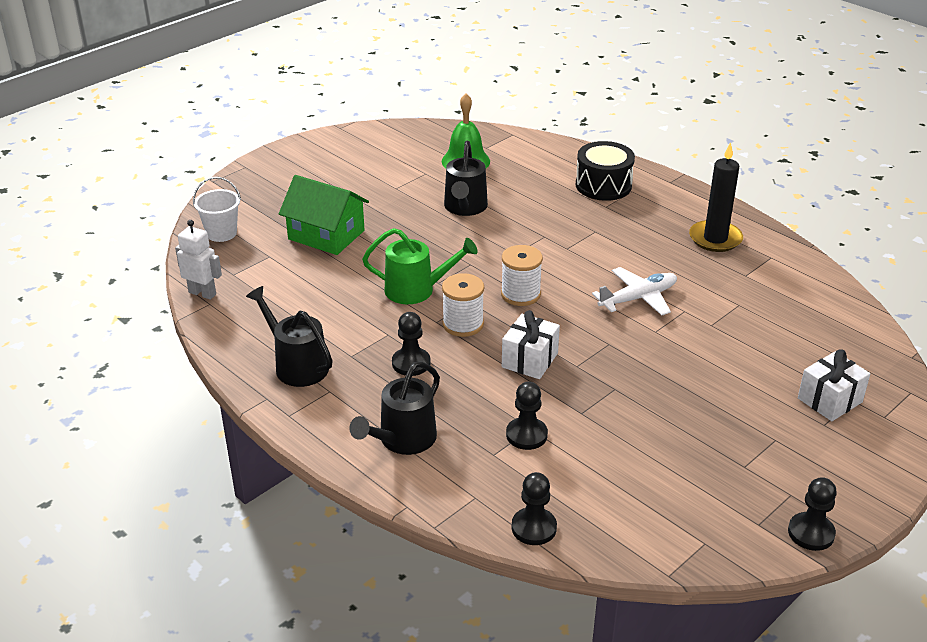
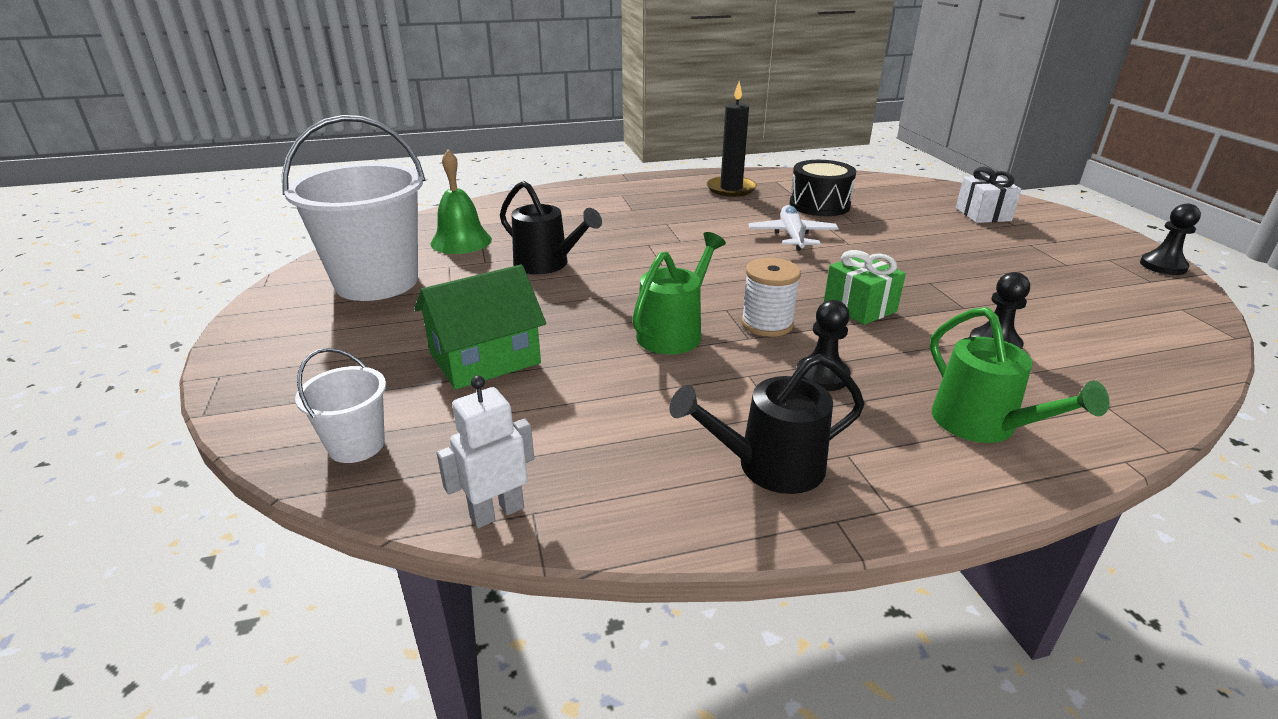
camera: 60 degrees left, 5 degrees down
(379, 160) = (377, 282): none -> white bucket
(402, 440) = (983, 425): black watering can -> green watering can
(520, 294) = (738, 281): white spool -> none
(529, 360) = (859, 307): white gift -> green gift
(534, 528) = (1166, 385): black pawn -> none
(603, 185) = (598, 201): black drum -> black drum (819, 205)

